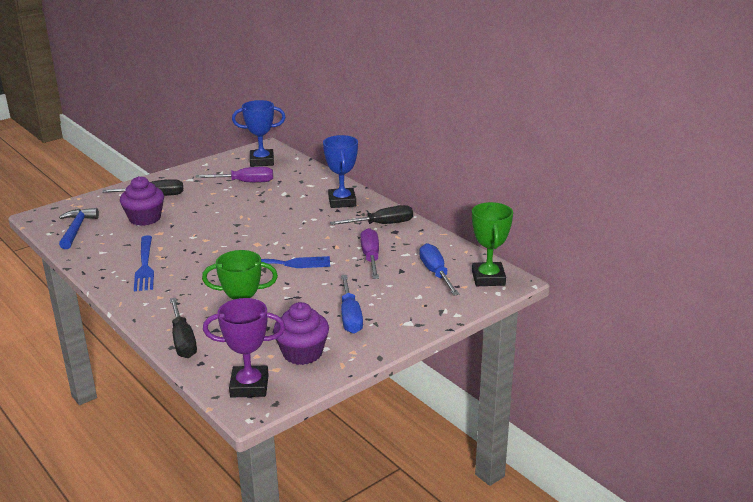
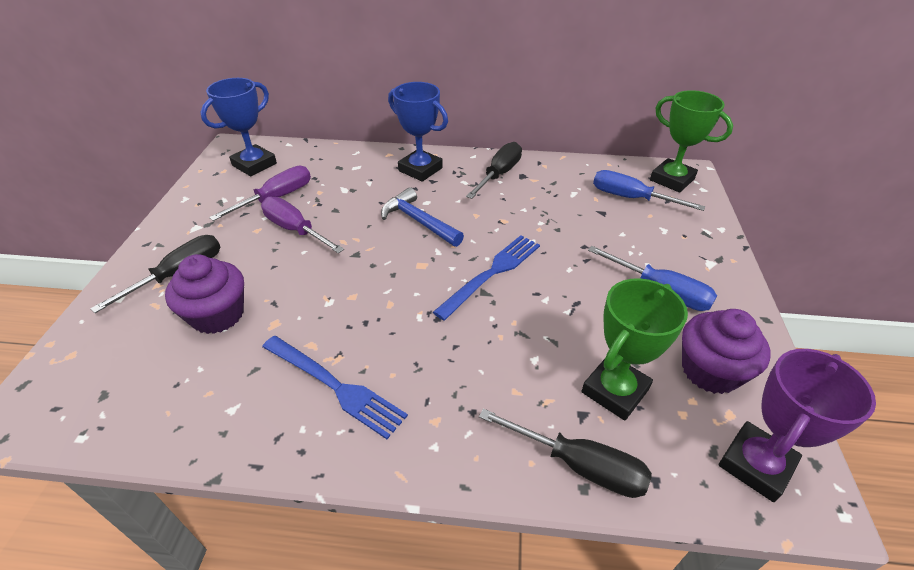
camera: 45 degrees left, 15 degrees up
(76, 229) = (127, 398): blue hammer -> blue hammer (419, 221)
(371, 257) = (554, 214): purple screwdriver -> purple screwdriver (295, 230)

